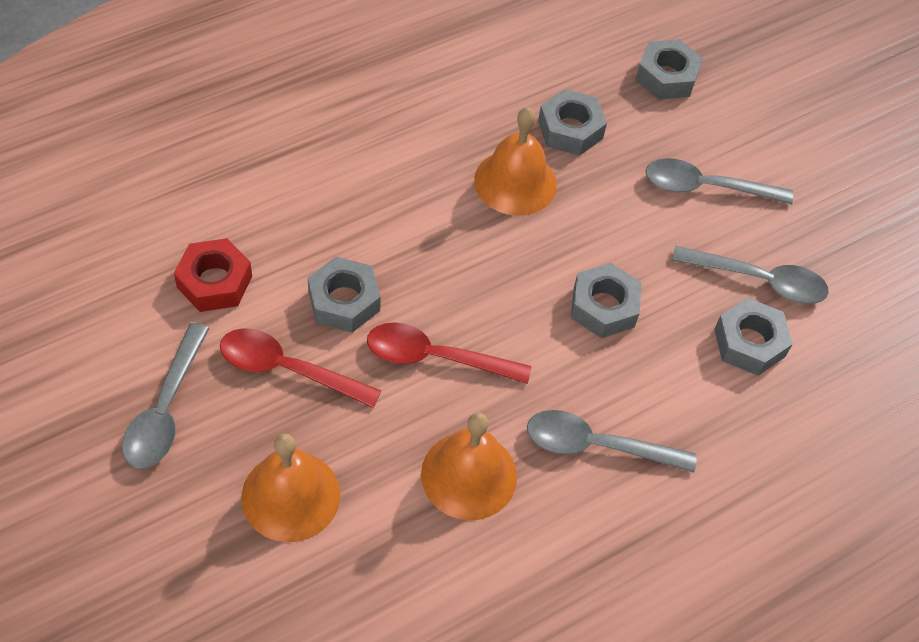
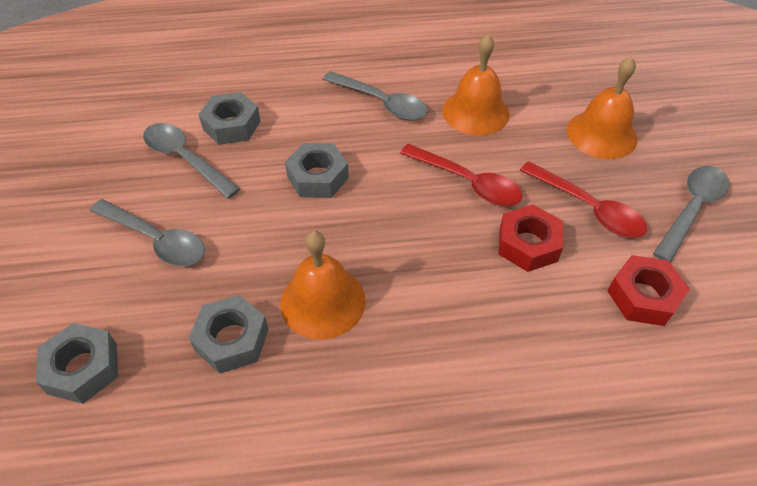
camera: 150 degrees left, 5 degrees down
(344, 301) = (528, 244): grey nut -> red nut

